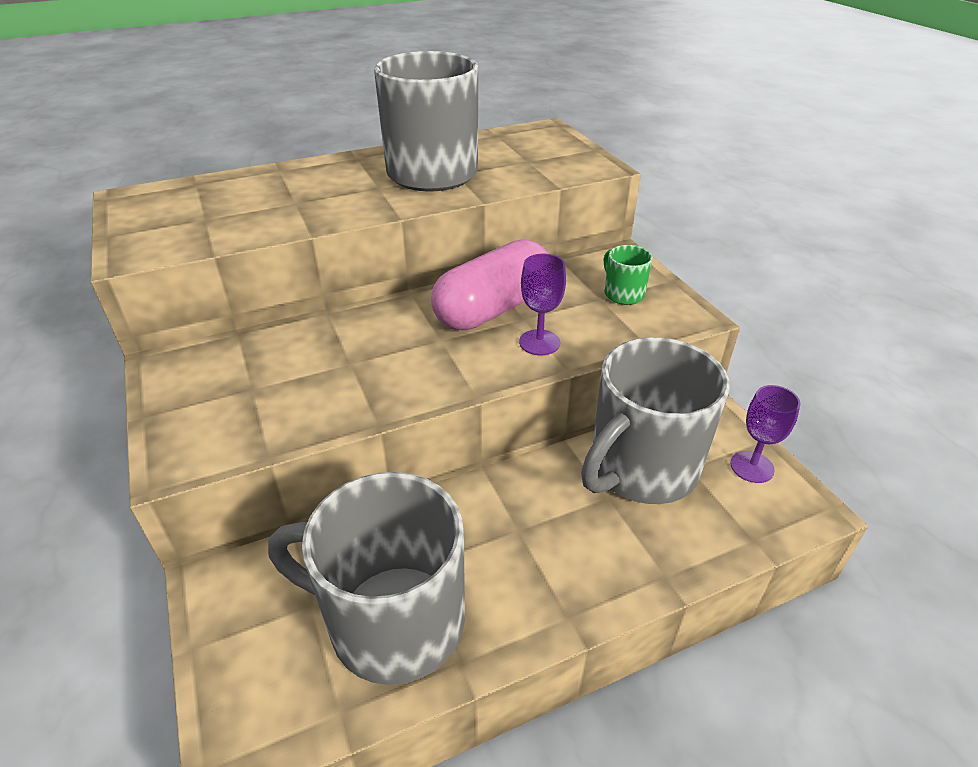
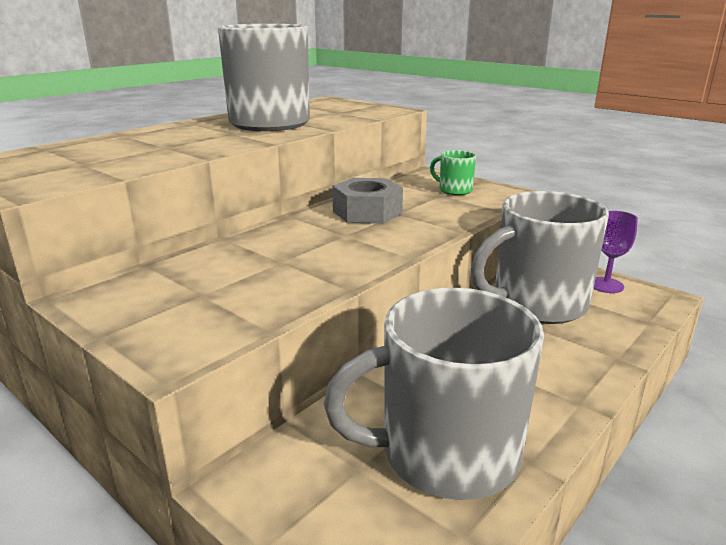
camera: 25 degrees left, 15 degrees down
(493, 309) = (367, 212): pink capsule -> grey nut
(539, 342) = (425, 222): purple goblet -> none
(641, 468) = (536, 304): grey mug -> grey mug turned 45 degrees clockwise

